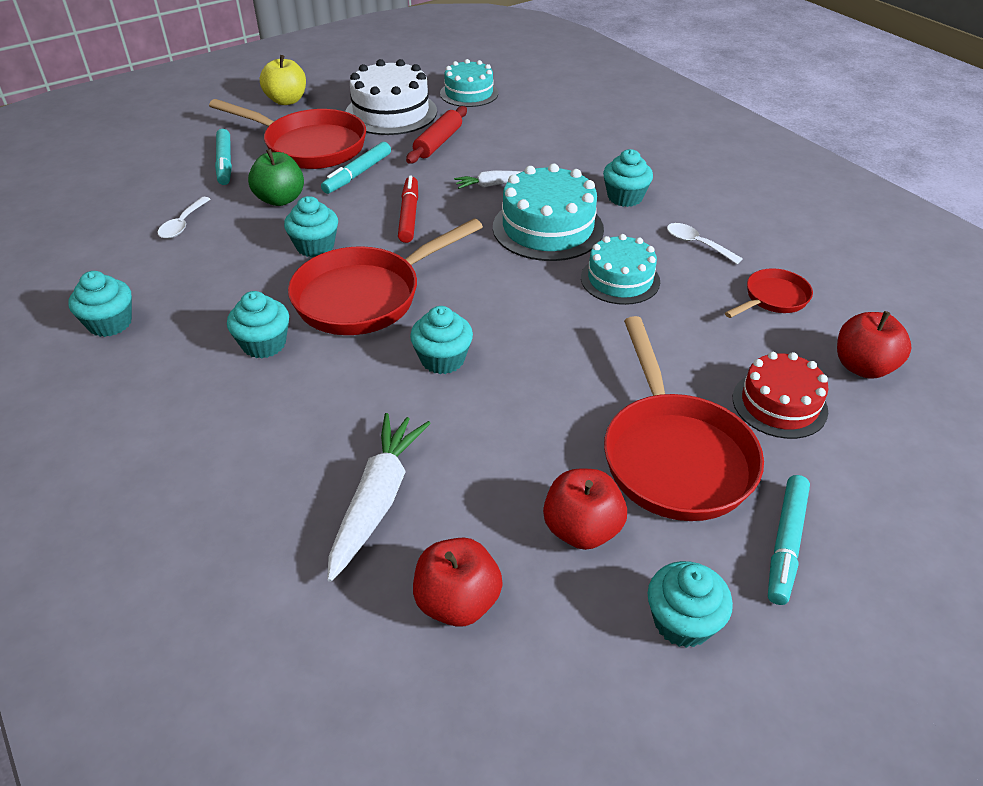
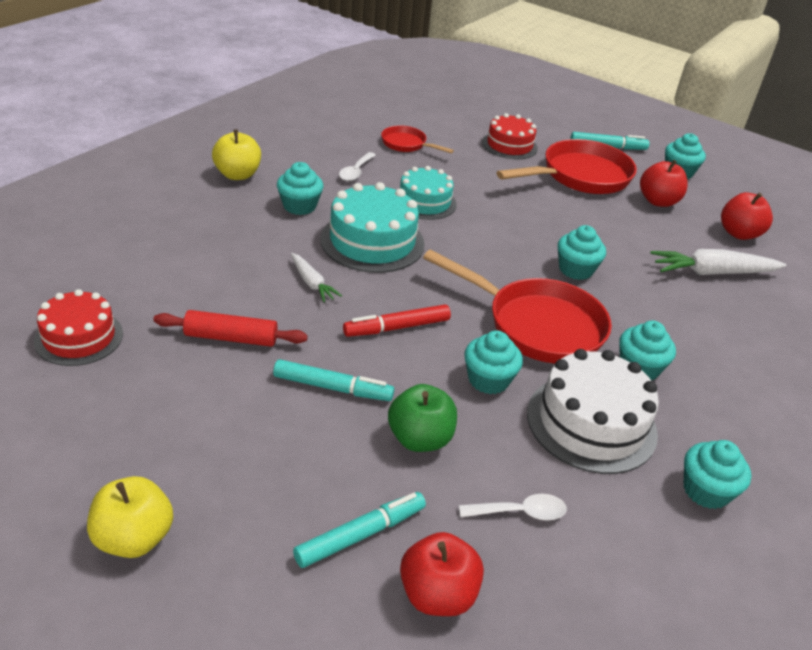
camera: 115 degrees left, 5 degrees down
(309, 146) = (279, 456): red pan -> none
(391, 112) = (155, 399): white cake -> white cake (591, 423)
(469, 93) = (79, 337): turquoise cake -> red cake
(692, 171) = (237, 175): none -> yellow apple
(863, 367) = (455, 120): red apple -> red apple (437, 595)

